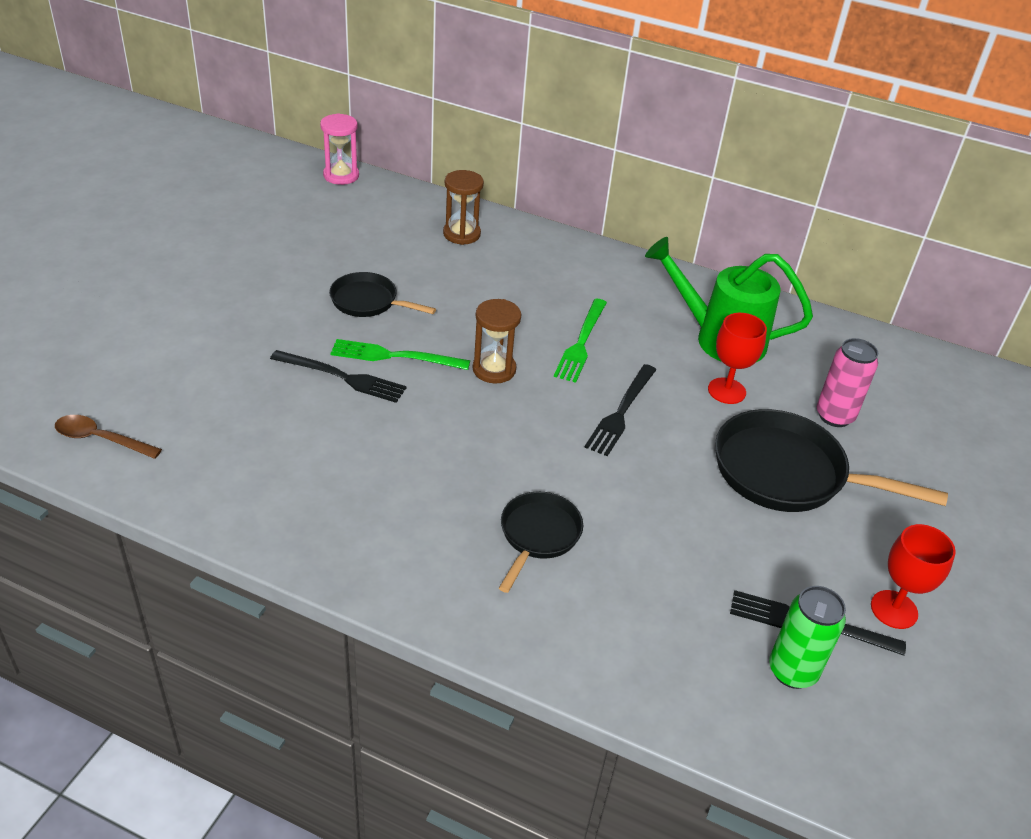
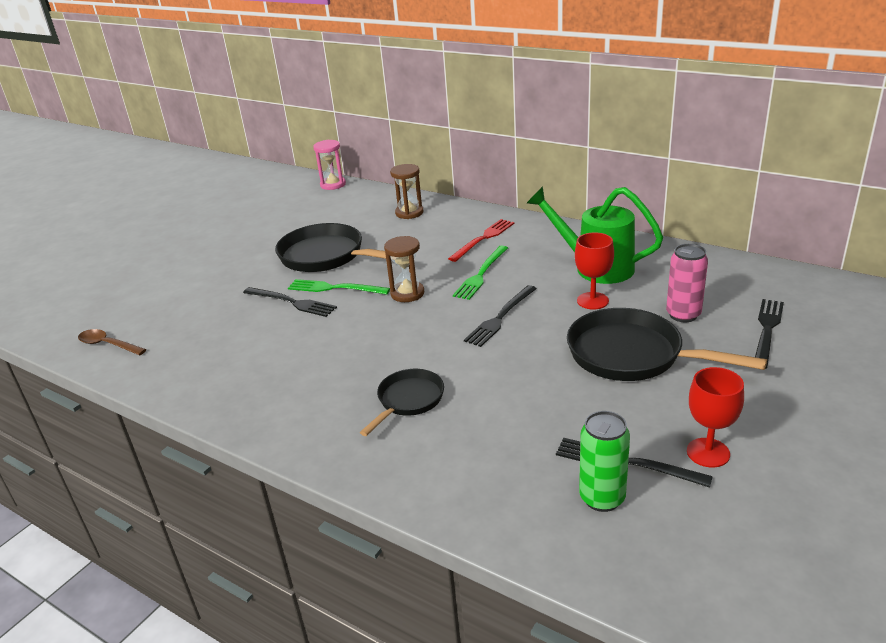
camera: 15 degrees right, 10 degrees down
(368, 301) = (326, 256): black pan -> black pan, size x1.74
(570, 285) = (483, 239): none -> red fork
(930, 442) = (767, 330): none -> black fork

